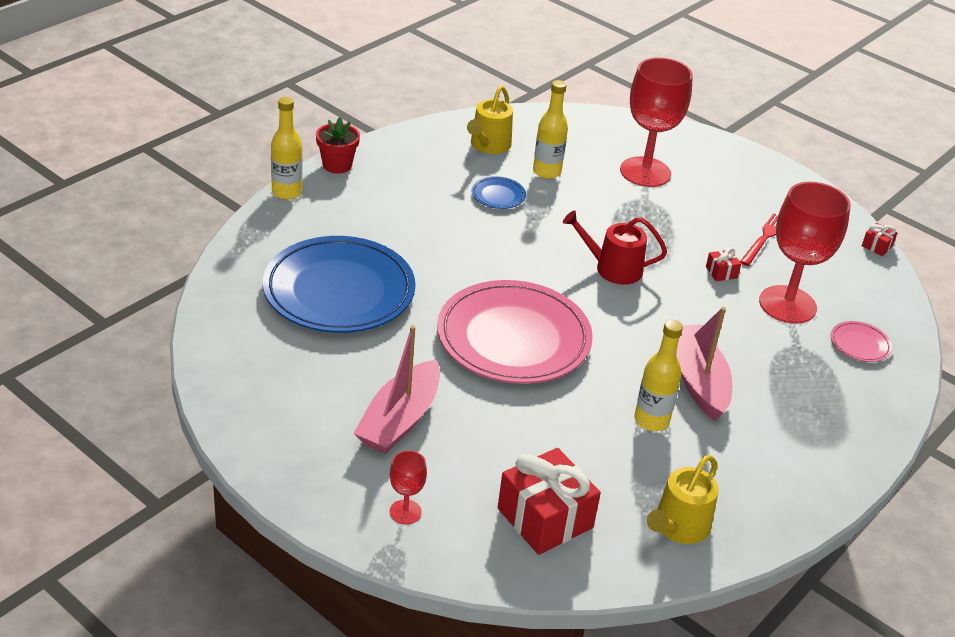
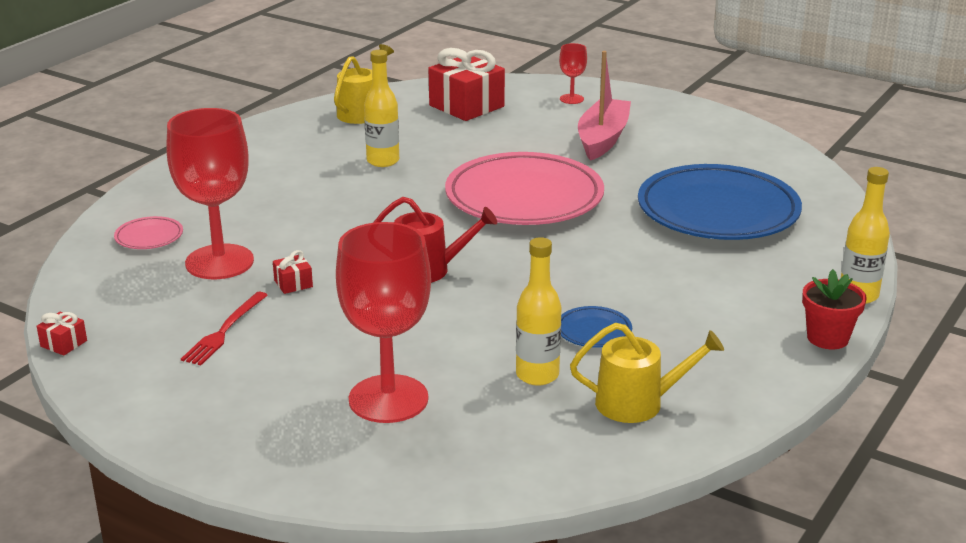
camera: 175 degrees right, 10 degrees down
(488, 145) = (638, 403): yellow watering can -> yellow watering can turned 75 degrees clockwise
(698, 380) = (336, 190): pink boat -> none

